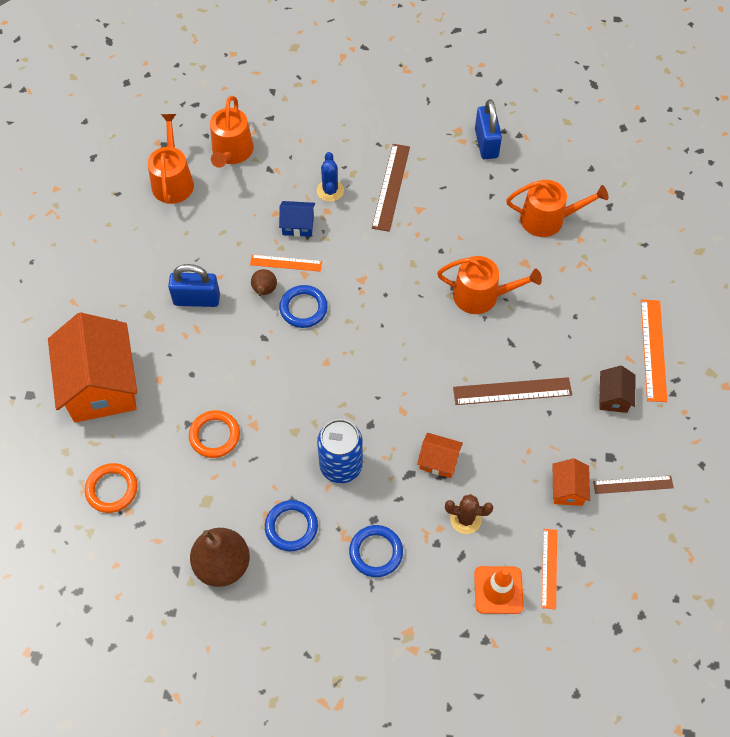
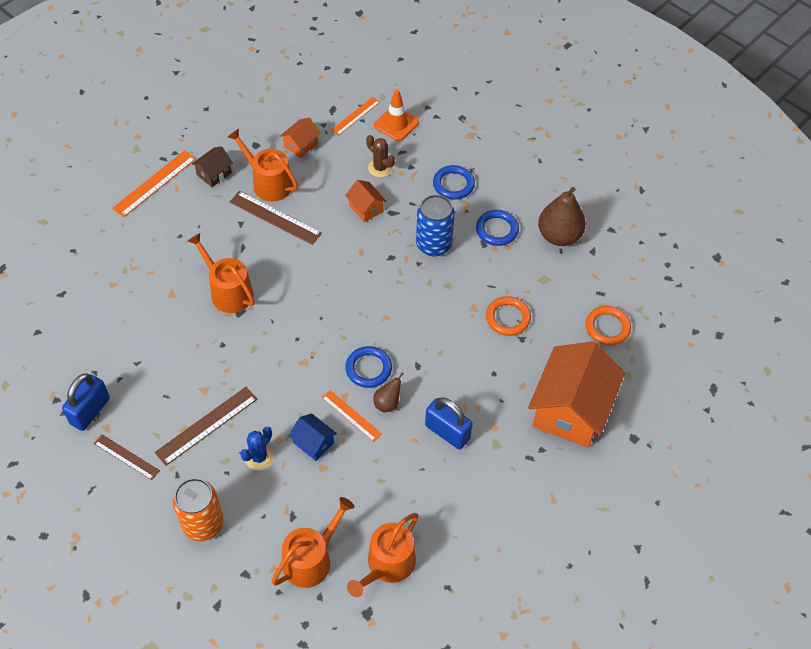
camera: 145 degrees left, 5 degrees down
(328, 127) = (203, 524): none -> orange can
(548, 219) = (117, 315): orange watering can -> orange watering can (268, 183)
(633, 485) = (259, 124): brown ruler -> brown ruler (126, 457)

